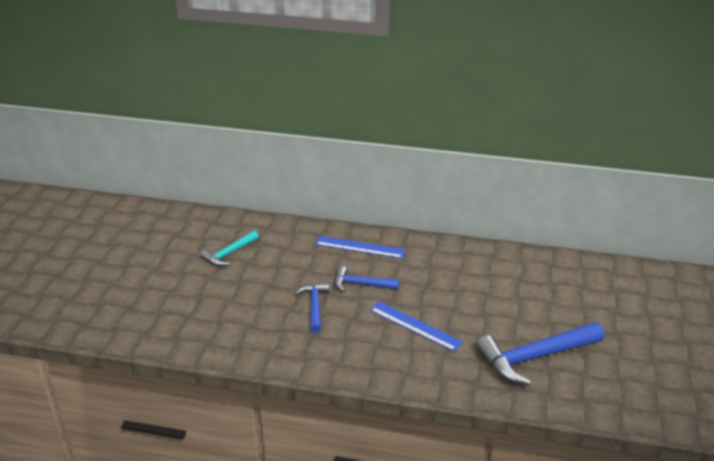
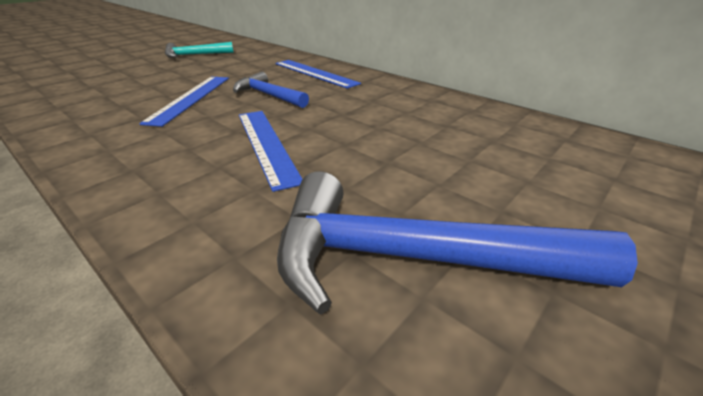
camera: 30 degrees right, 0 degrees up
(314, 306) = (190, 98): blue hammer -> blue ruler

